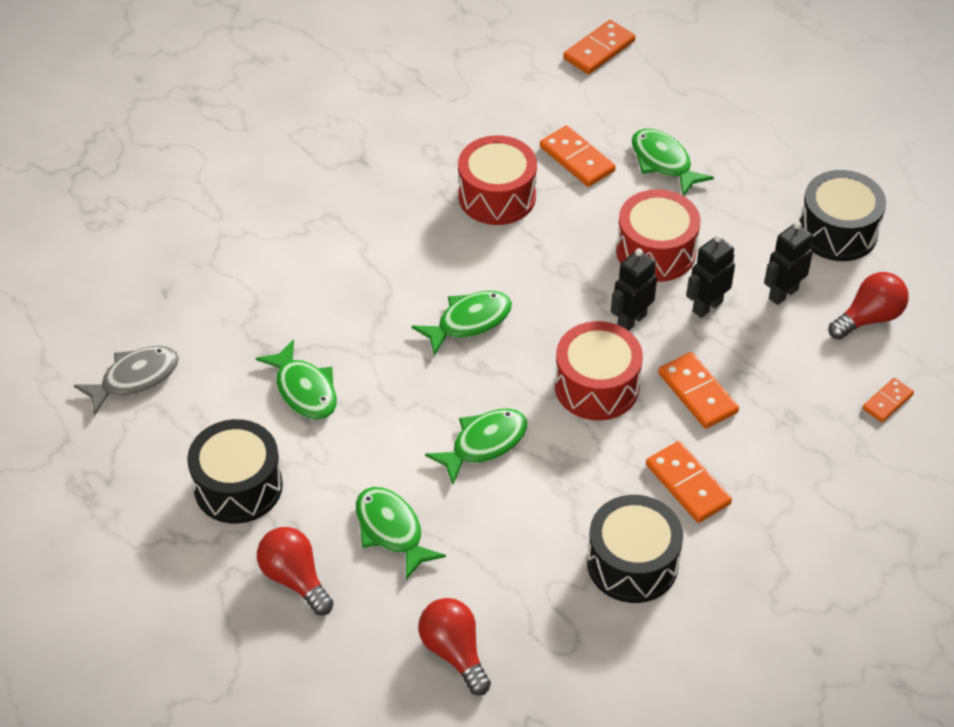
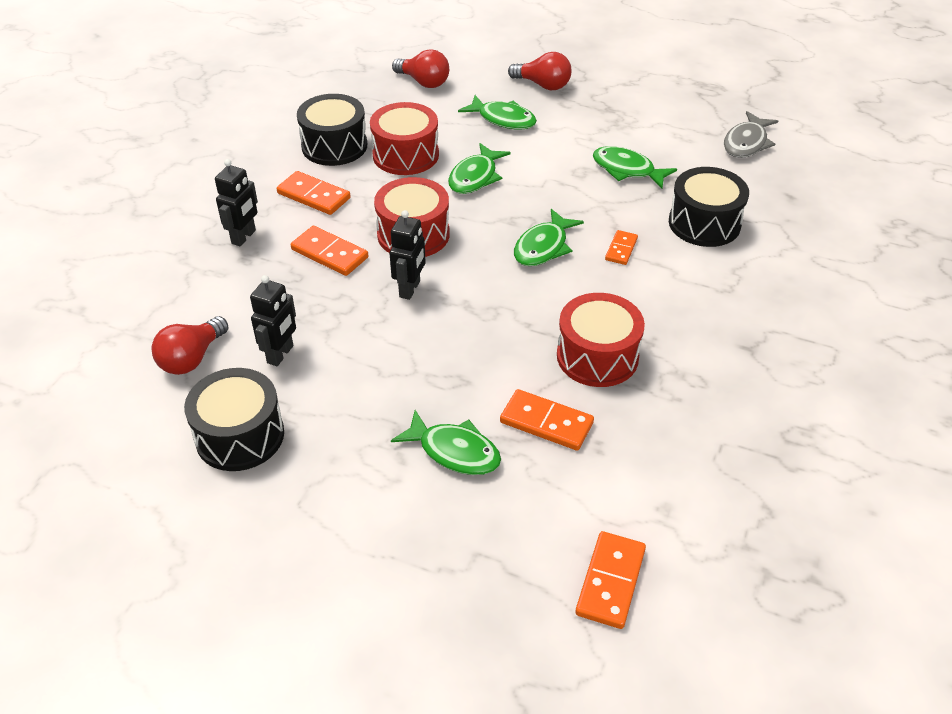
camera: 155 degrees right, 5 degrees down
(238, 486) = (618, 112): black drum -> black drum (704, 223)
(656, 251) = (417, 354): red drum -> red drum (405, 155)
(707, 306) = (348, 321): black robot -> black robot (244, 237)
(887, 401) = (164, 294): orange domino -> orange domino (621, 249)

